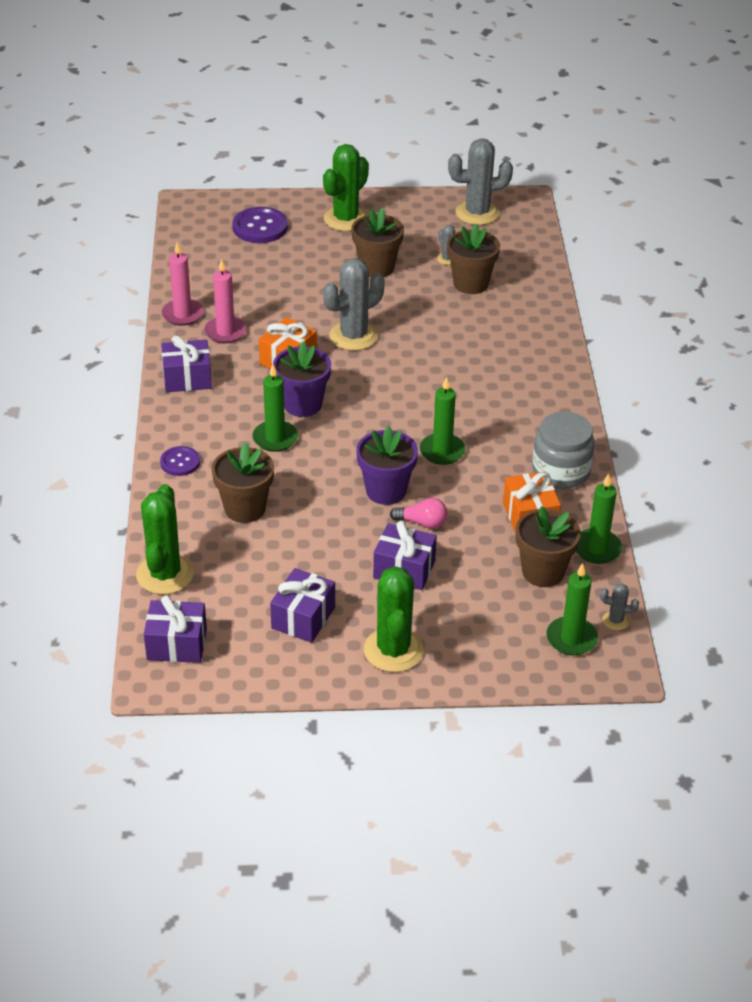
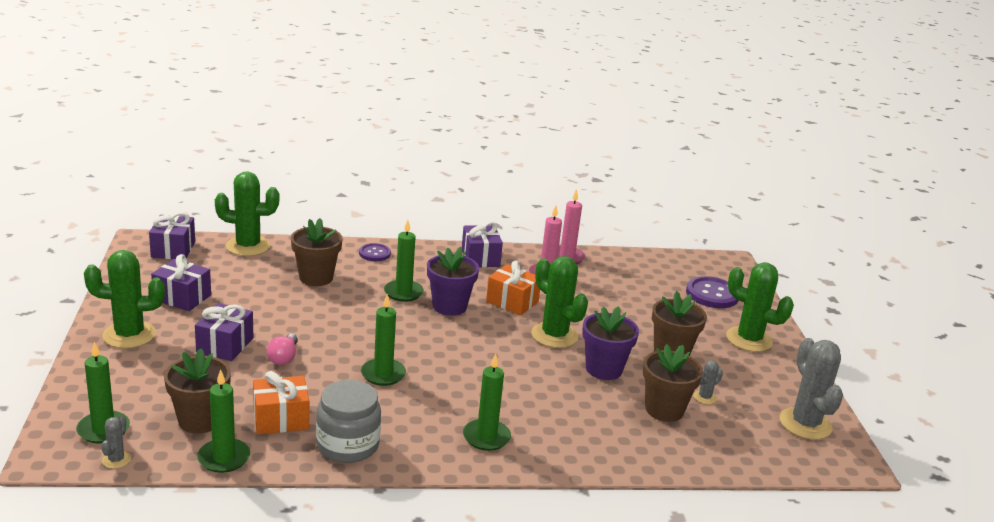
camera: 85 degrees right, 15 degrees down
(353, 336) = (554, 335): grey cactus -> green cactus
(386, 491) = (329, 341): purple flower pot -> purple flower pot (604, 369)
(532, 388) = (486, 437): none -> green candle

